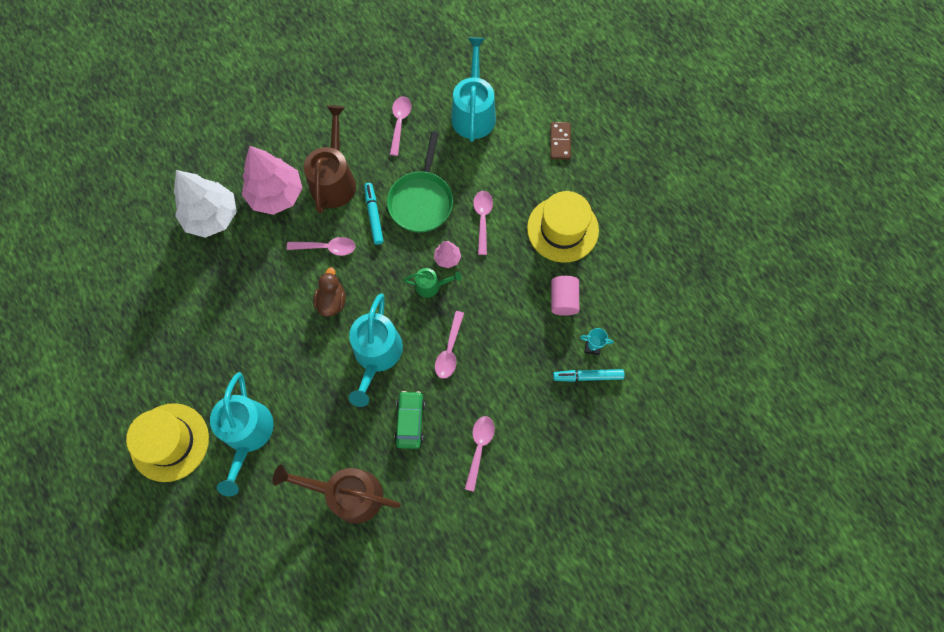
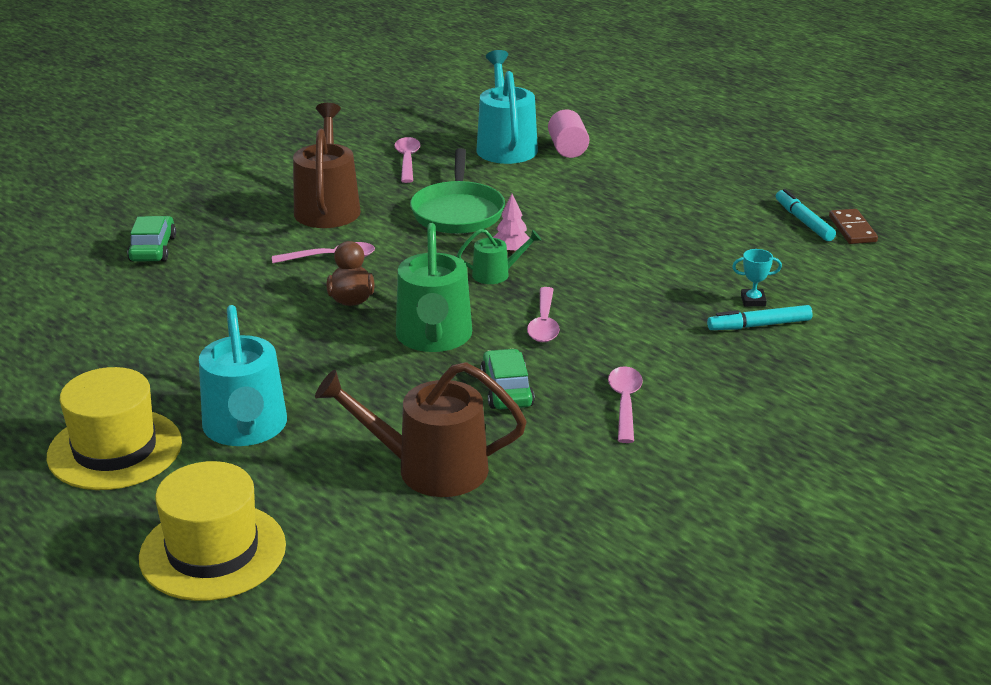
camera: 10 degrees left, 40 degrees down
(212, 216) = (153, 249): white tree -> green car
(276, 195) = (245, 224): pink tree -> none
(374, 215) = (393, 228): turquoise marker -> turquoise marker (803, 221)
(376, 355) = (434, 337): turquoise watering can -> green watering can
(482, 219) = (549, 218): pink spoon -> none
(560, 142) = (630, 156): brown domino -> brown domino (852, 229)
(562, 229) = (664, 216): yellow hat -> yellow hat (213, 551)
(563, 300) = (692, 268): pink cylinder -> pink cylinder (567, 149)

